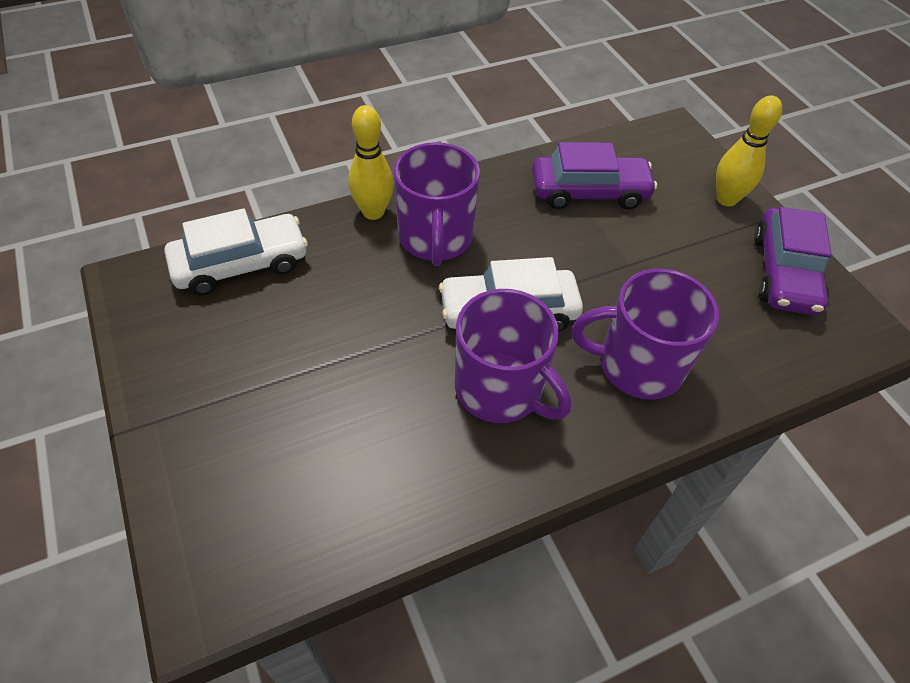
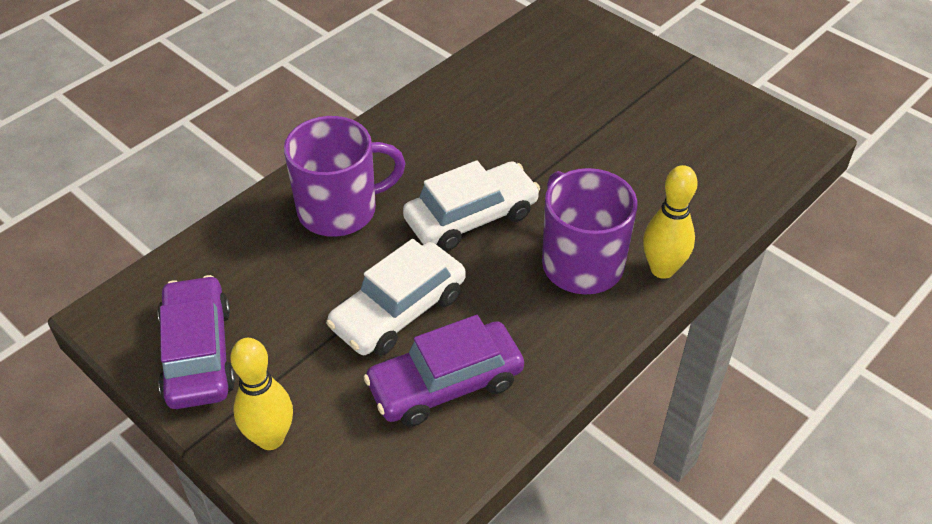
camera: 160 degrees right, 5 degrees down
(241, 264) = (731, 179): white car -> white car (398, 311)
(500, 389) = (448, 157): purple mug -> none

